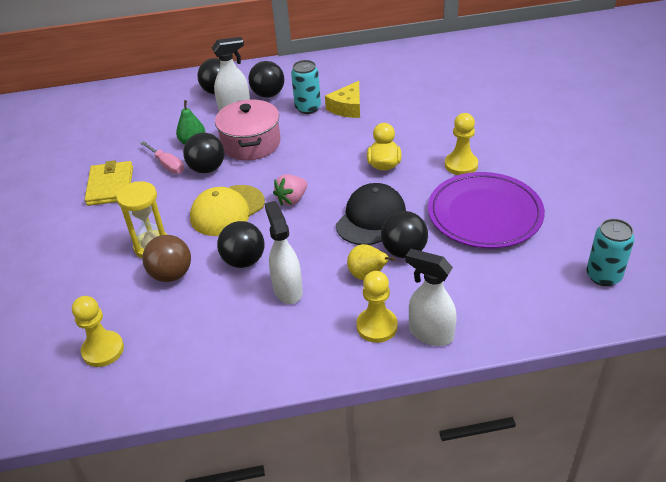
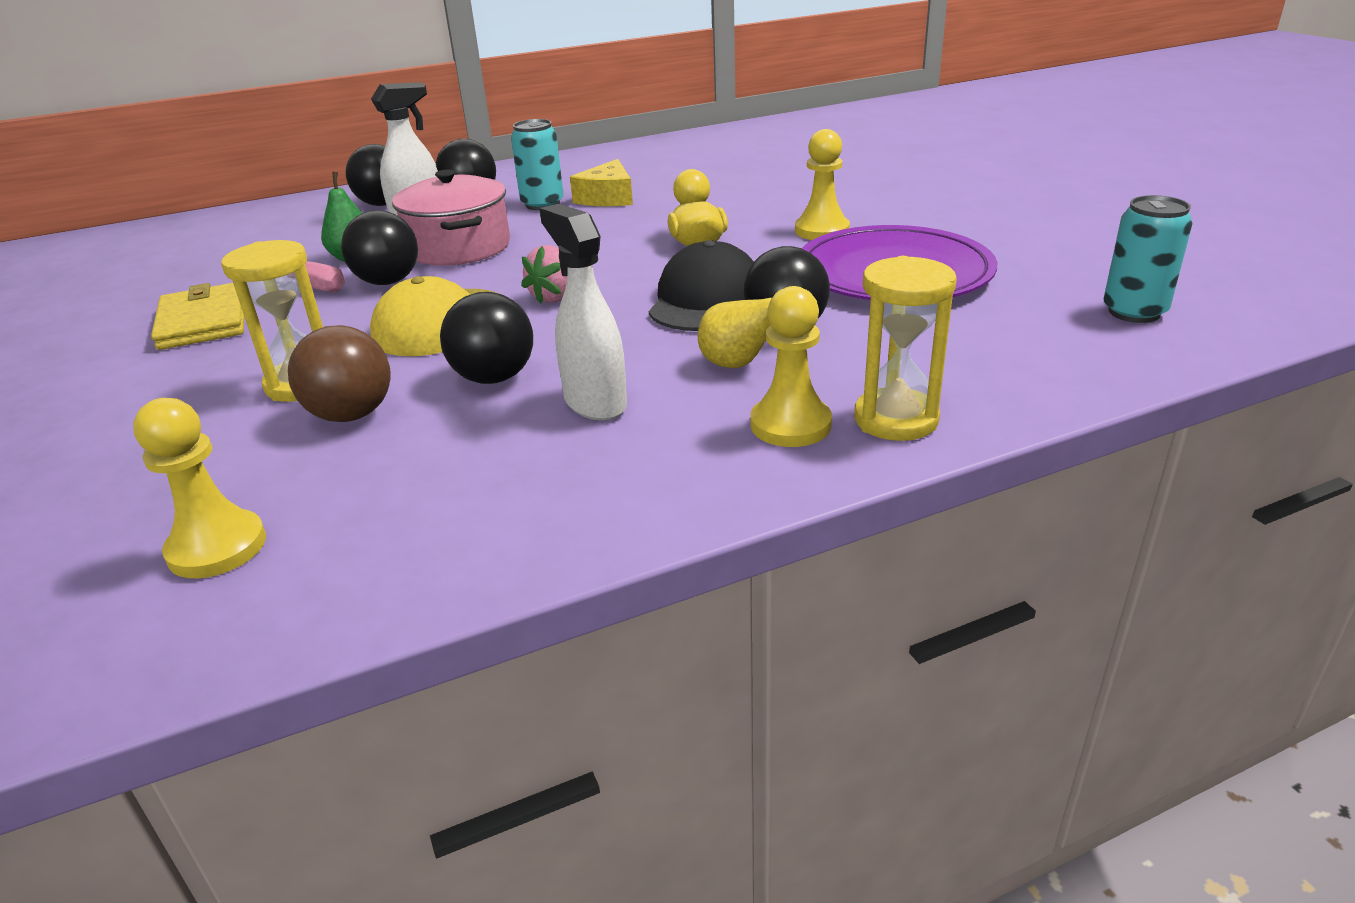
camera: 15 degrees left, 10 degrees down
(430, 333) = (895, 419): white spray bottle -> yellow hourglass

